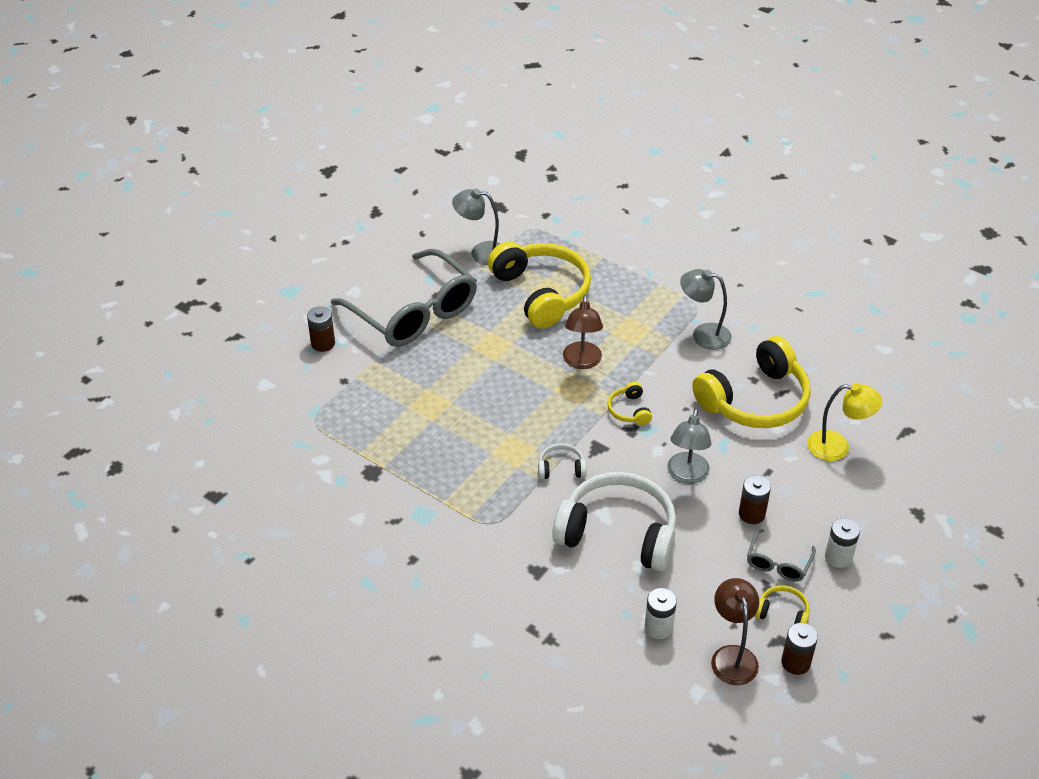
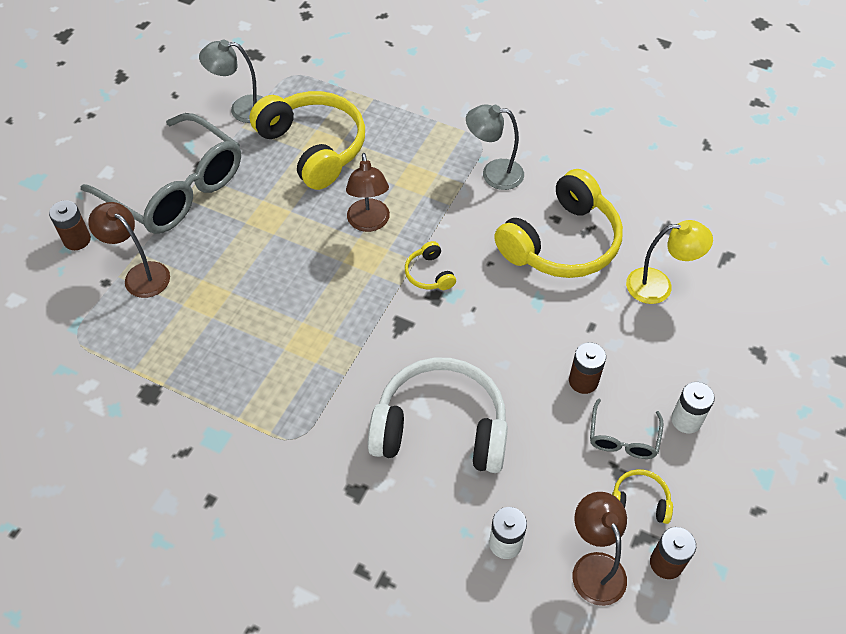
camera: 10 degrees left, 10 degrees up
(374, 378) = (140, 274): none -> brown lamp
(561, 468) = (365, 356): white headphones -> none
(686, 475) = (504, 344): grey lamp -> none

